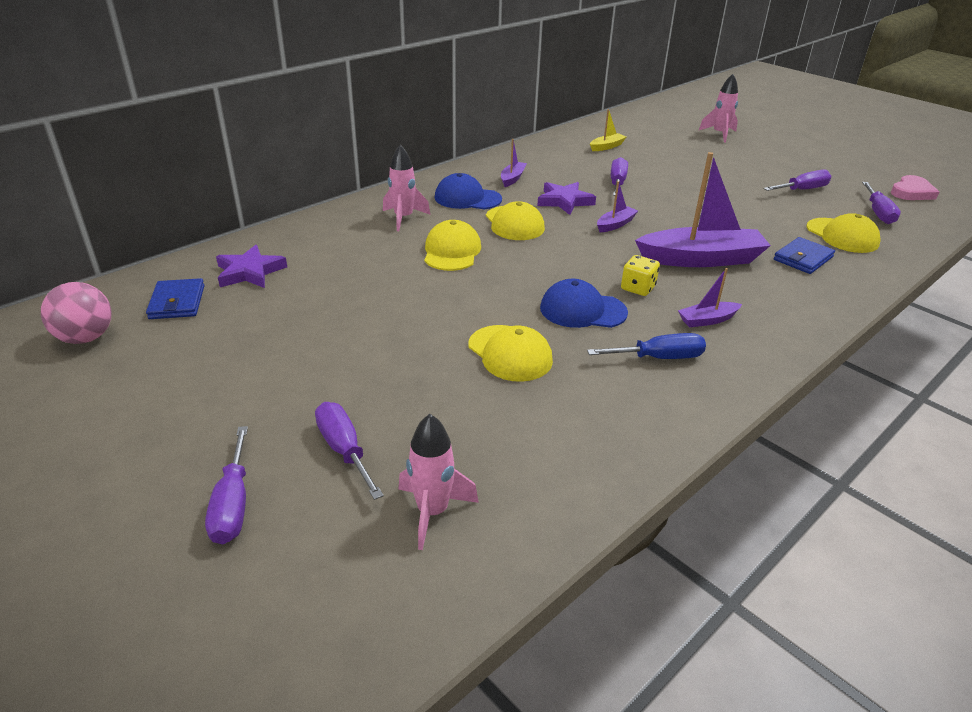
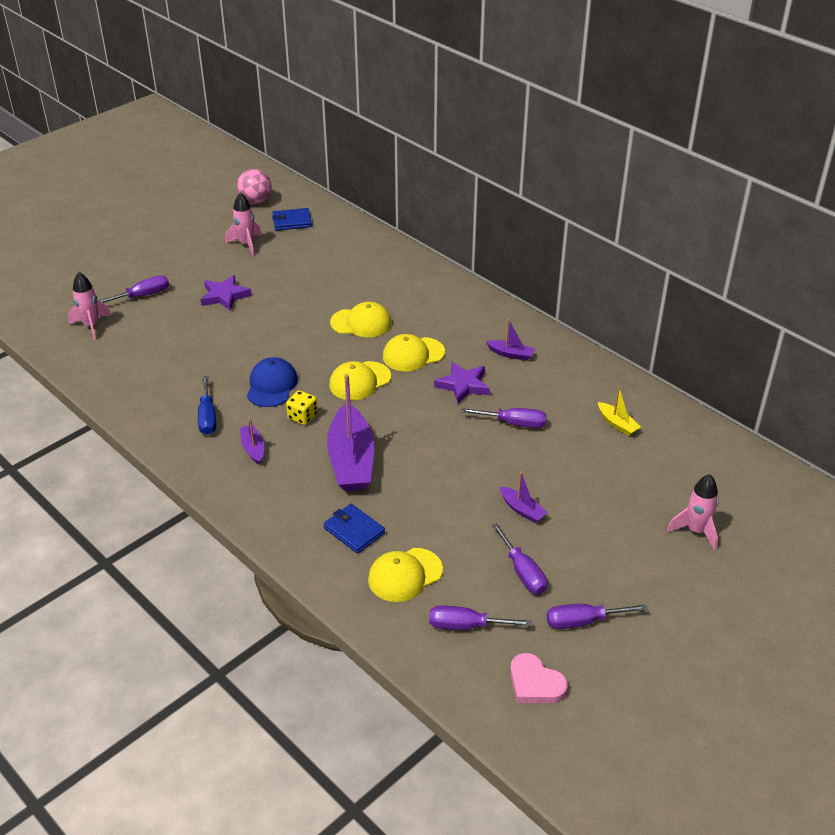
camera: 90 degrees right, 5 degrees up
(233, 504) = (112, 269): purple screwdriver -> purple screwdriver (583, 621)
(249, 272) = (329, 240): purple star -> purple star (225, 296)
(403, 218) = (417, 297): pink rocket -> pink rocket (246, 244)
(467, 198) = (461, 328): blue cap -> none
(510, 353) = (221, 351): yellow cap -> yellow cap (359, 381)
(615, 224) = (416, 414): purple boat -> purple boat (522, 510)

